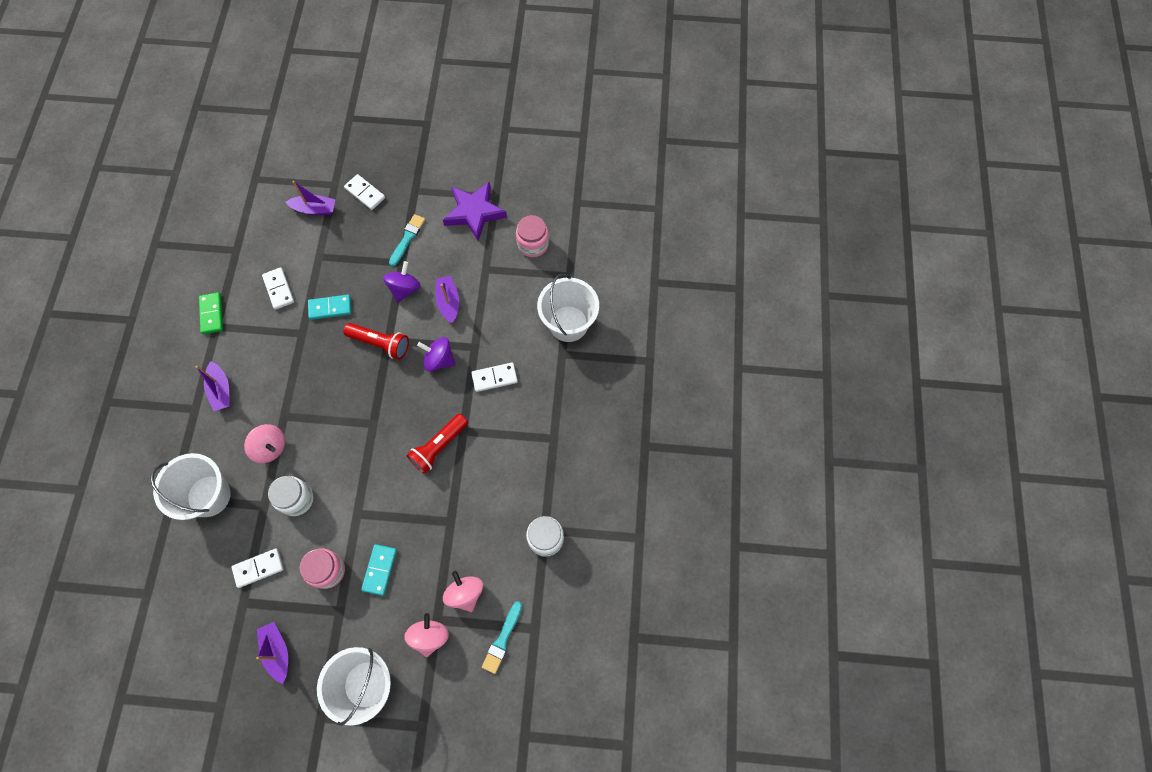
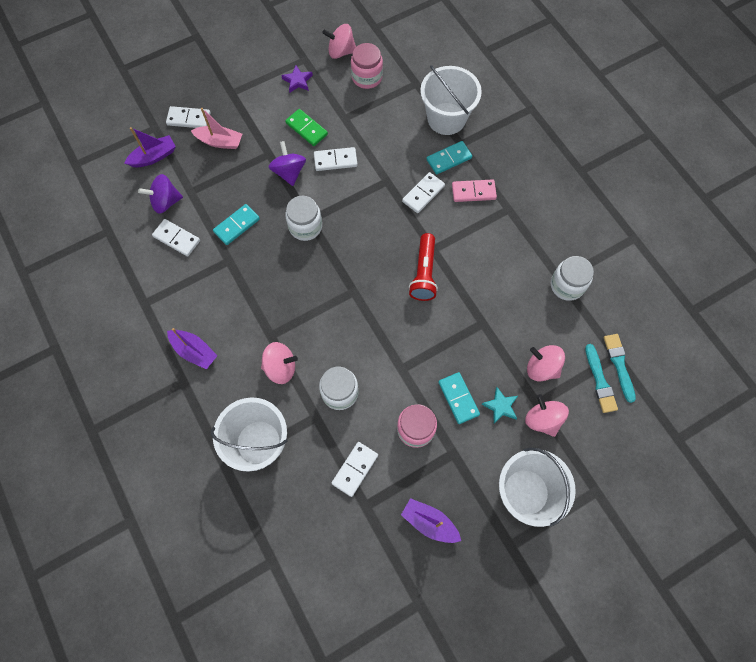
camera: 35 degrees left, 0 degrees up
(212, 314) = (131, 296): green domino -> green domino (306, 129)
(373, 228) = (220, 142): none -> pink boat
(380, 343) = (305, 226): red flashlight -> white jar
(406, 600) = (500, 406): none -> turquoise star
(407, 239) = (257, 133): turquoise brush -> turquoise brush (619, 364)
(439, 360) = (366, 208): purple spinning top -> purple spinning top (166, 202)
(448, 302) = (335, 160): purple boat -> white domino
(474, 213) = (297, 81): purple star -> purple star, size x0.49
(530, 208) = (341, 52): none -> pink spinning top
(537, 404) = (473, 192): none -> pink domino
(541, 361) = (449, 159): none -> turquoise domino

